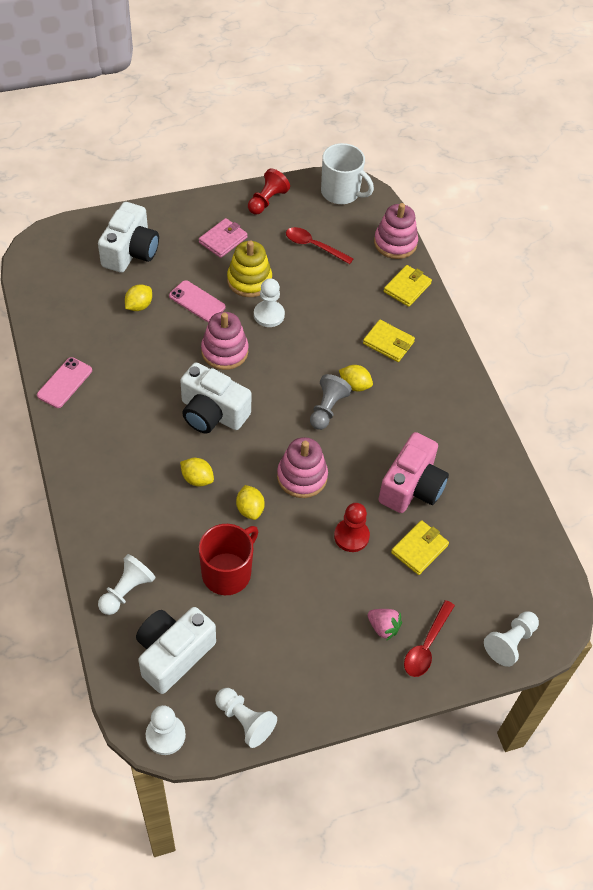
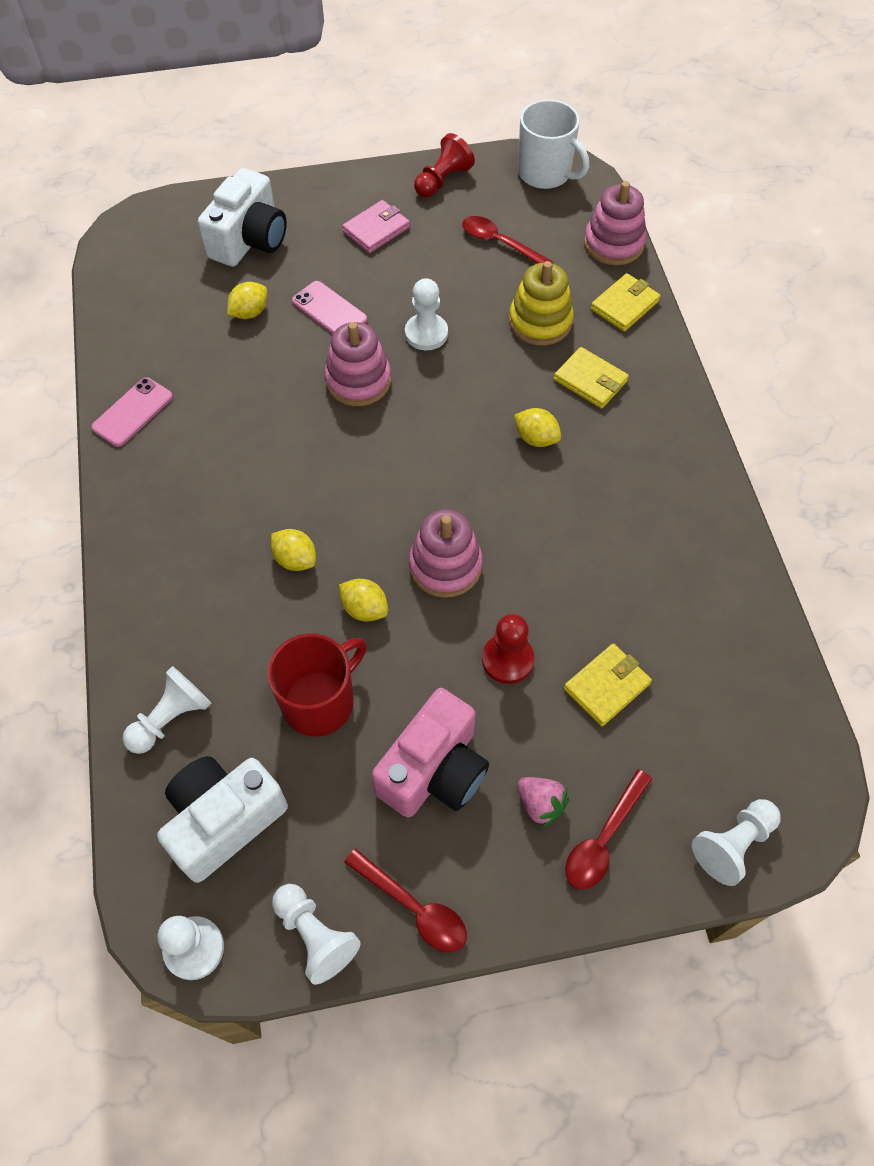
camera: 10 degrees right, 5 degrees up
(212, 413) = (329, 466): white camera -> none
(249, 280) = (405, 285): yellow stacking toy -> yellow stacking toy (540, 322)
(250, 509) = (364, 609): yellow lemon -> yellow lemon turned 45 degrees counterclockwise
(308, 698) = (414, 908): none -> red spoon
(327, 409) = (493, 470): grey pawn -> none
(411, 487) = (604, 591): pink camera -> pink camera (434, 770)

